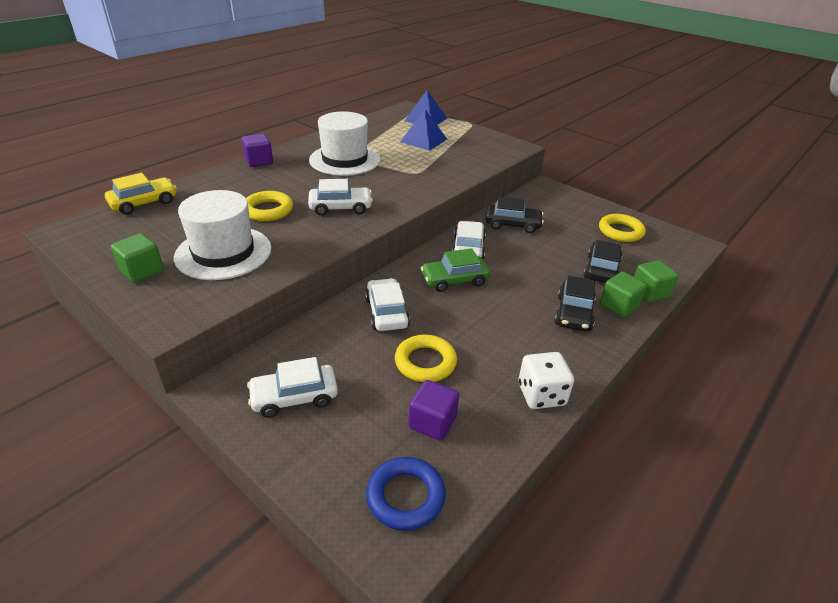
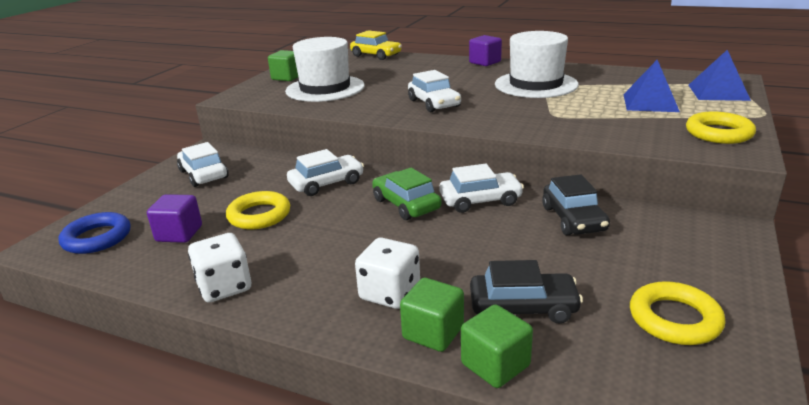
camera: 75 degrees right, 10 degrees down
(268, 210) = (401, 84): yellow ring -> yellow ring (718, 133)
(574, 313) = (390, 293): black car -> white dice

